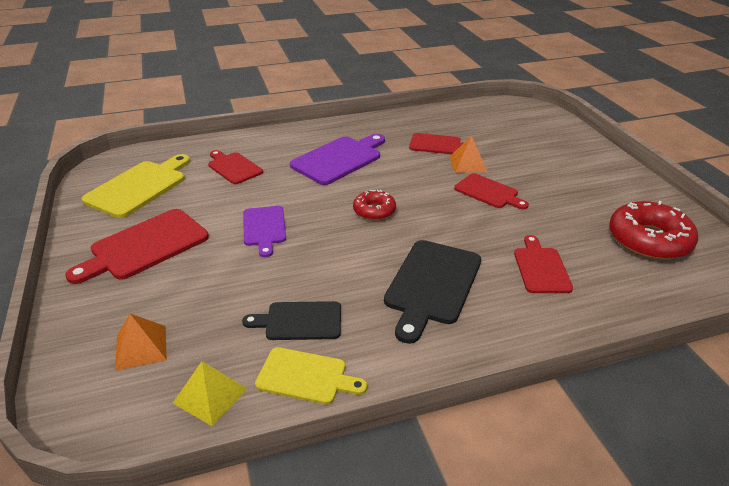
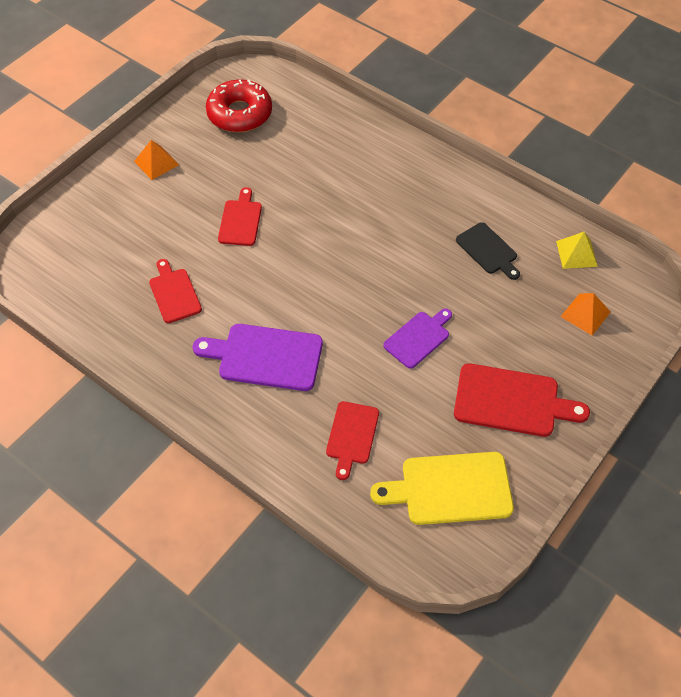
camera: 125 degrees left, 20 degrees up
(306, 376) = (523, 221): yellow cutting board -> none
(374, 211) = (332, 280): red donut -> none
(432, 285) = (392, 203): black cutting board -> none
(468, 164) = (199, 254): orange pyramid -> orange pyramid (156, 163)
(541, 268) = (323, 157): red cutting board -> none

